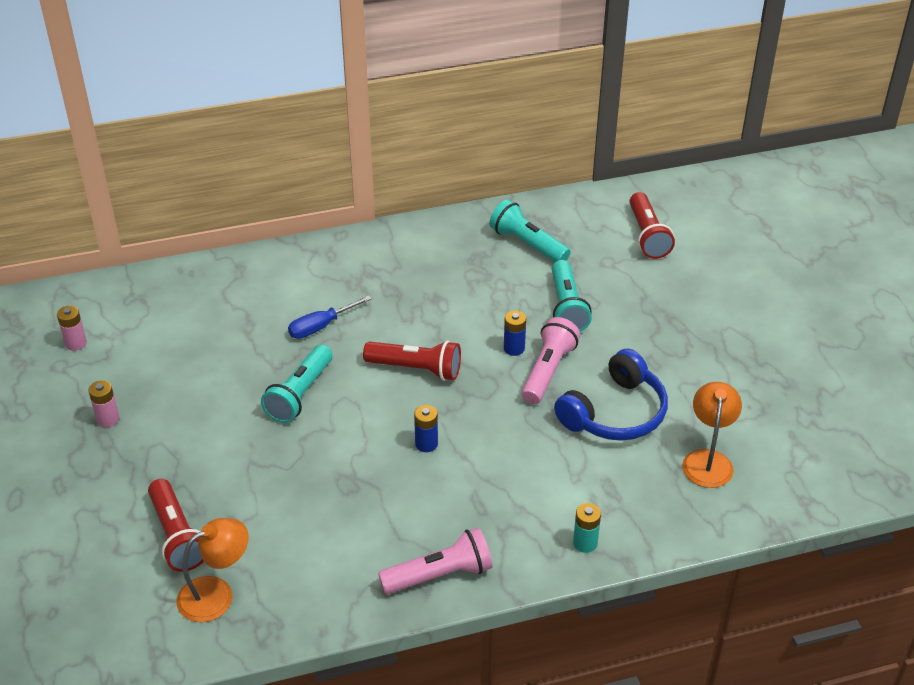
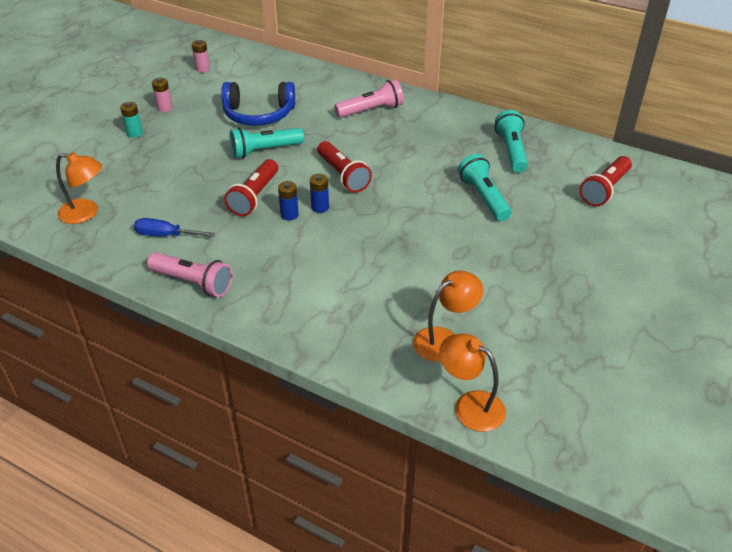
camera: 45 degrees right, 0 degrees up
(177, 536) = (111, 176): red flashlight -> red flashlight (254, 196)
(321, 326) = (325, 126): blue screwdriver -> blue screwdriver (166, 235)
(514, 348) = (415, 199): blue battery -> blue battery (320, 207)
(548, 371) = (417, 223): pink flashlight -> pink flashlight (371, 110)
(566, 307) = (484, 197): turquoise flashlight -> turquoise flashlight turned 120 degrees clockwise
(585, 543) = (293, 327): turquoise battery -> turquoise battery (135, 133)
(615, 413) = (424, 272): blue headphones -> blue headphones (258, 114)
(793, 498) = (470, 405): none -> orange lamp

